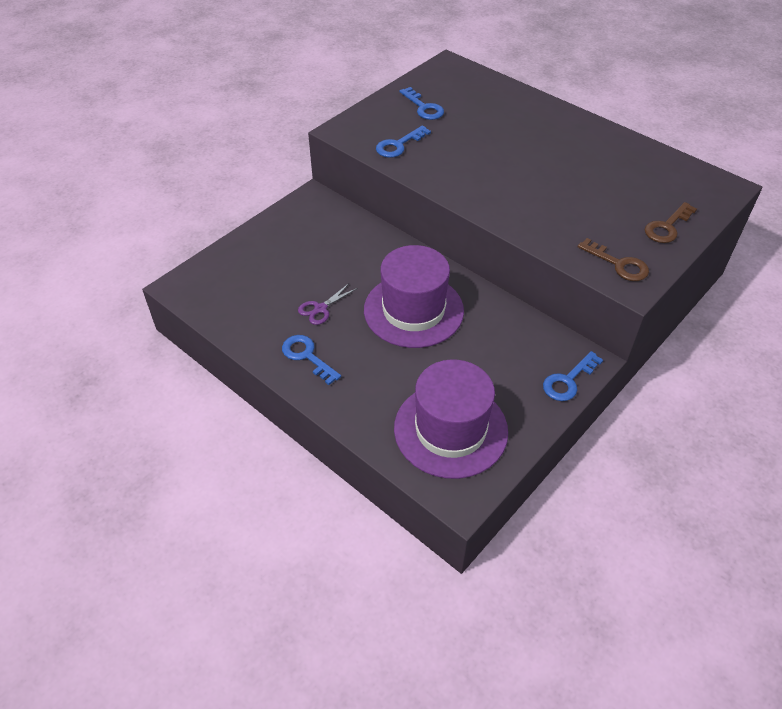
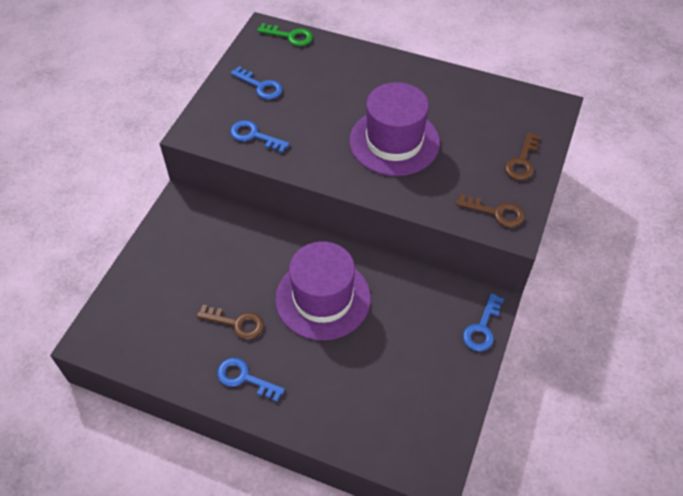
camera: 20 degrees left, 5 degrees up
(320, 309) = (236, 323): purple scissors -> brown key
(399, 145) = (254, 136): blue key -> blue key turned 90 degrees clockwise
(450, 429) = (402, 410): purple hat -> purple hat (394, 142)
(471, 74) = (290, 36): none -> green key

